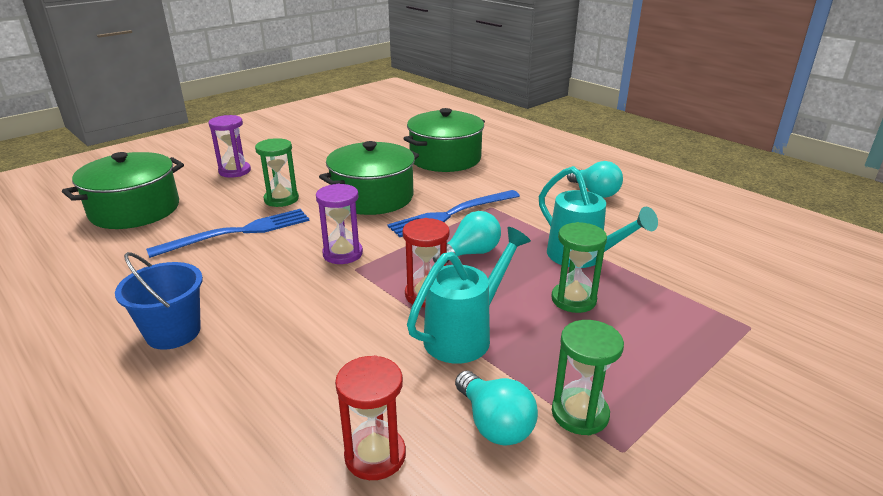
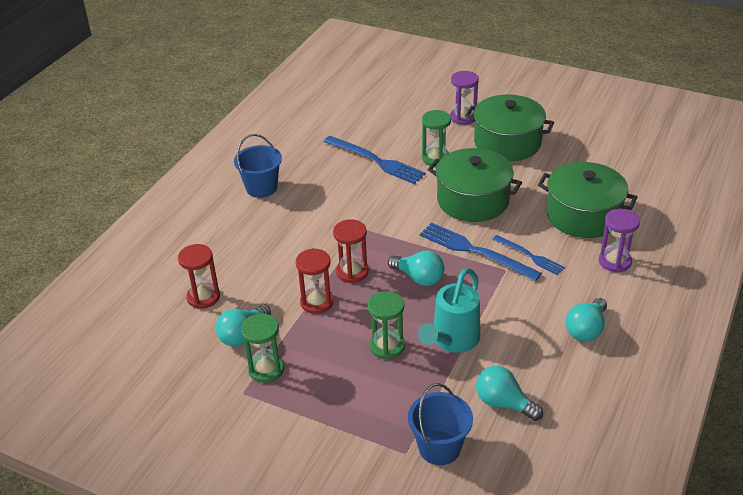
camera: 70 degrees right, 10 degrees up
(135, 210) = (376, 106): green pot -> green pot (507, 143)
(342, 254) = (379, 217): purple hourglass -> purple hourglass (614, 261)
(465, 335) = (317, 302): turquoise watering can -> red hourglass
(481, 191) = (530, 256): none -> blue fork
(681, 251) = (503, 403): none -> turquoise light bulb
(743, 302) = (439, 447): none -> blue bucket

